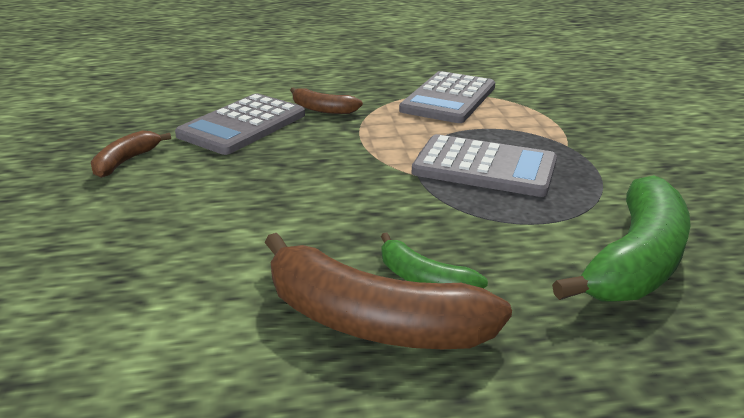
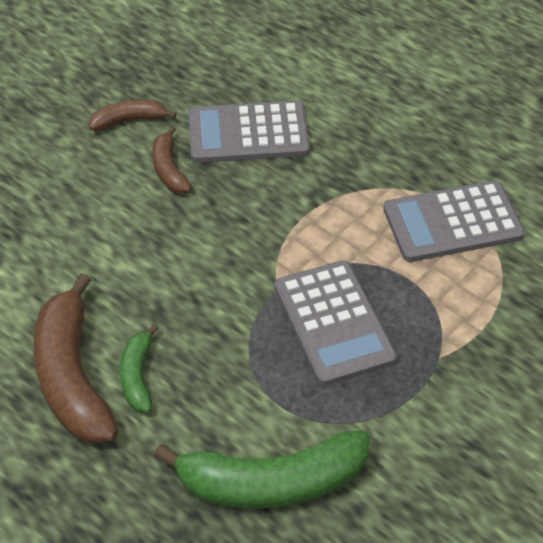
camera: 50 degrees right, 20 degrees up
(323, 109) = (331, 157): brown banana -> brown banana (169, 169)

